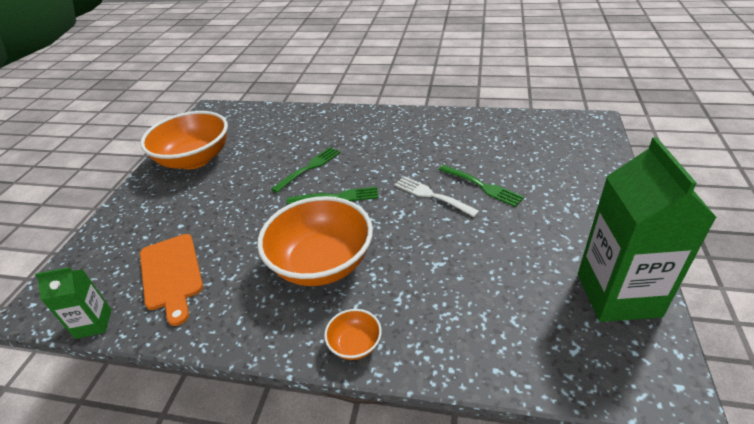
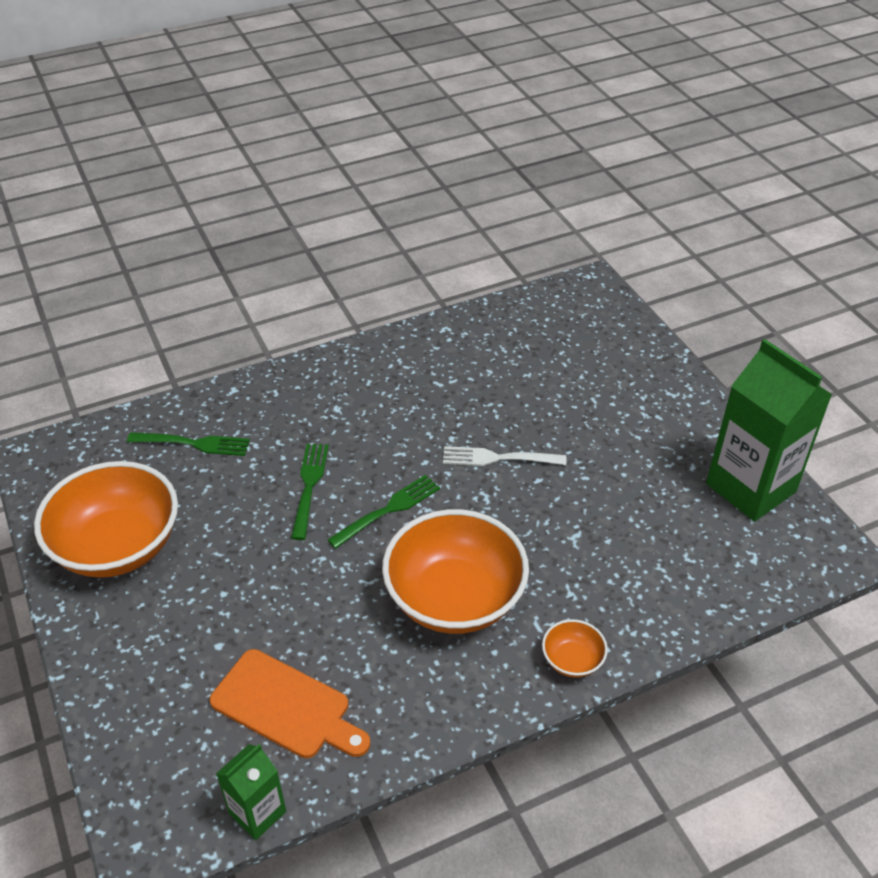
camera: 40 degrees left, 5 degrees up
(481, 186) = (541, 422): green fork -> green fork (193, 444)

